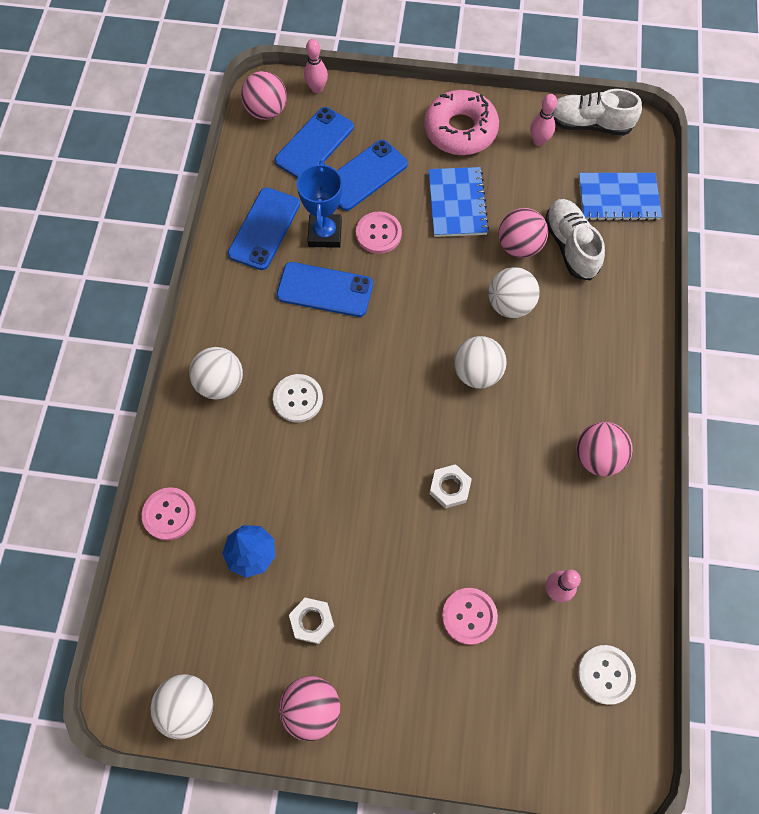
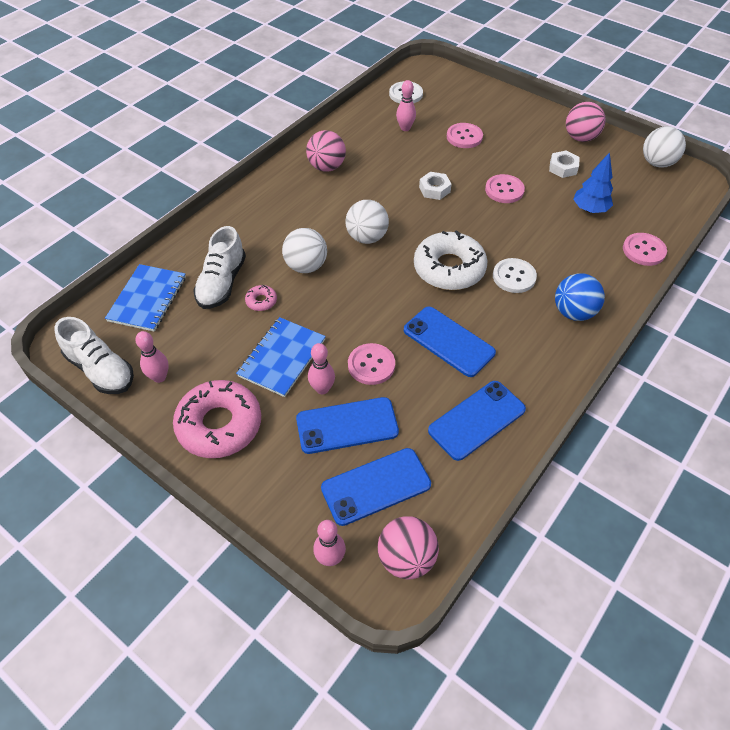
camera: 150 degrees left, 15 degrees down
(220, 383) = (573, 312): white ball -> blue ball
(325, 233) = (420, 388): blue trophy -> none
(367, 533) = (504, 190): none -> pink button
(369, 375) = (449, 268): none -> white donut
(404, 194) = (322, 389): none -> pink bowling pin
(519, 246) = (261, 301): pink ball -> pink donut
(618, 198) = (147, 299): blue notebook -> blue notebook turned 75 degrees clockwise

